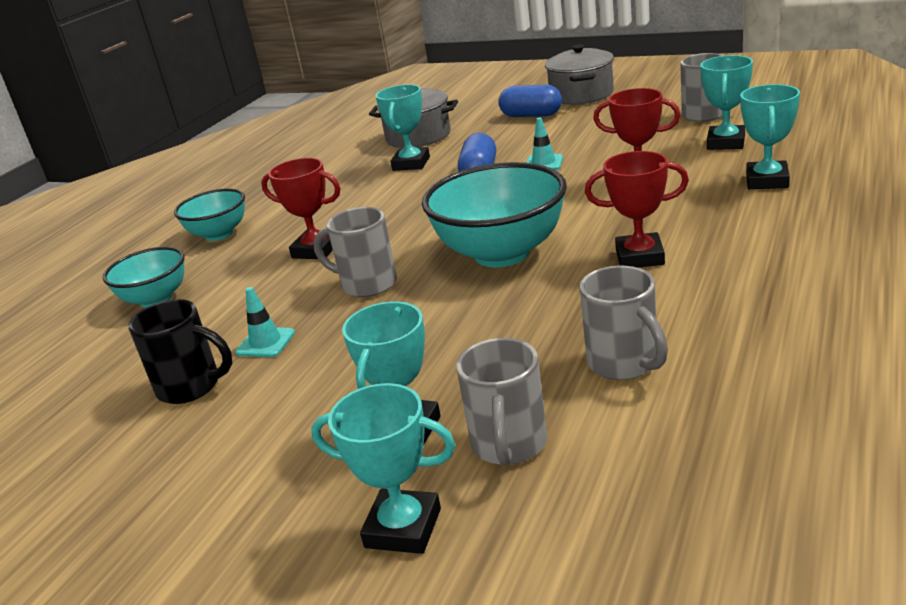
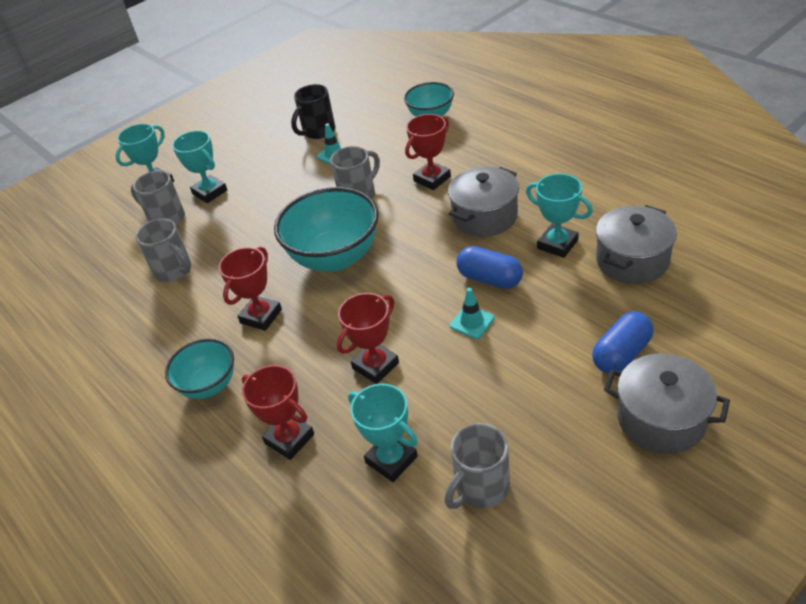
camera: 115 degrees right, 15 degrees up
(219, 234) = (508, 138): turquoise bowl -> turquoise bowl (209, 385)
(382, 202) = (485, 217): none -> grey pot
(624, 363) = (174, 270): grey mug -> grey mug turned 135 degrees counterclockwise
(767, 181) = (289, 439): turquoise trophy -> red trophy

